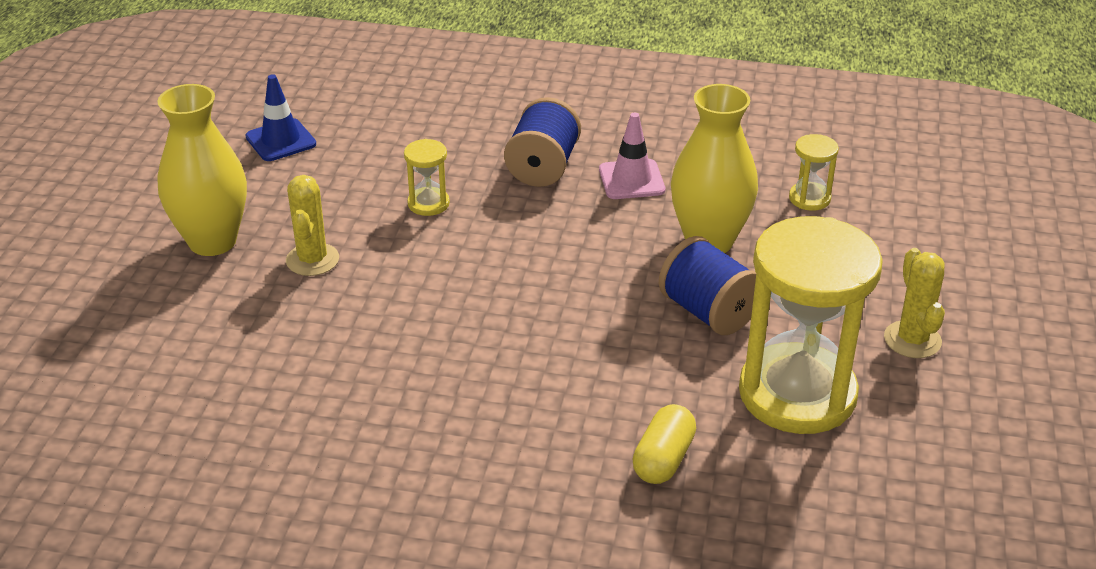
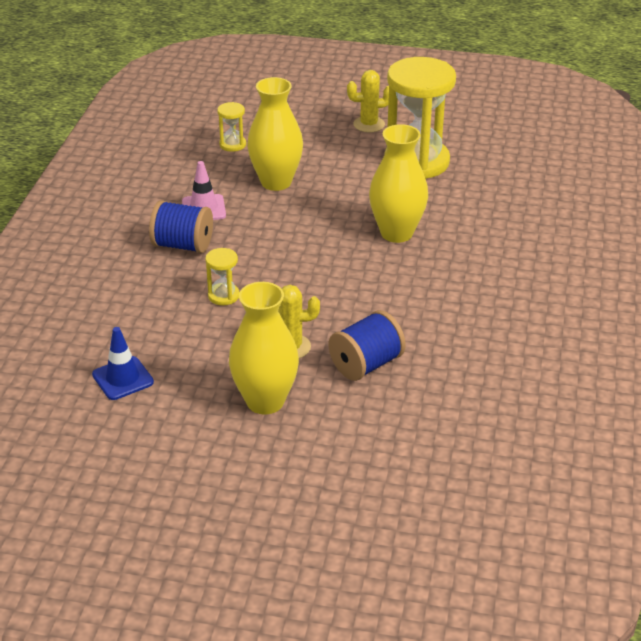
camera: 90 degrees left, 0 degrees up
(575, 363) = (396, 233): none -> yellow vase
(663, 459) = (474, 205): yellow capsule -> none
(708, 312) = (347, 186): blue spool -> blue spool (366, 364)

